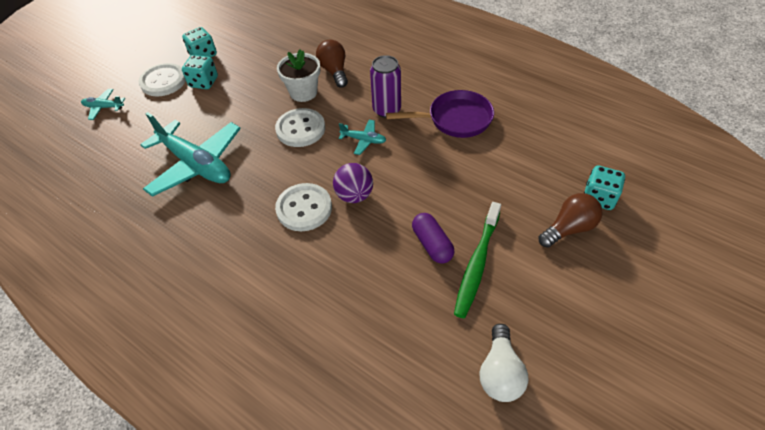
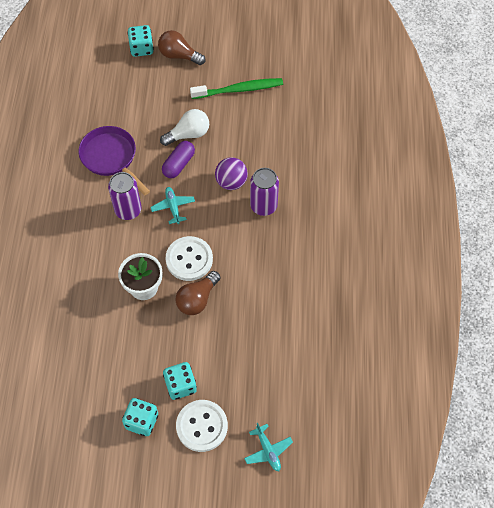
camera: 125 degrees left, 10 degrees up
(196, 164) = (275, 310): turquoise plane -> none
(304, 208) = (263, 206): white button -> purple can
(334, 71) = (100, 280): brown light bulb -> brown light bulb (197, 299)
(432, 244) = (240, 118): purple capsule -> purple capsule (178, 164)
(500, 372) = (300, 53): white light bulb -> white light bulb (188, 134)

